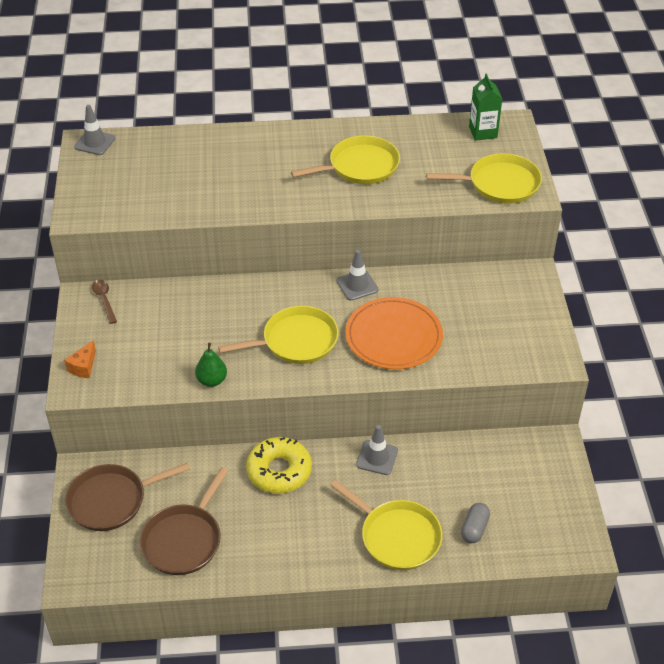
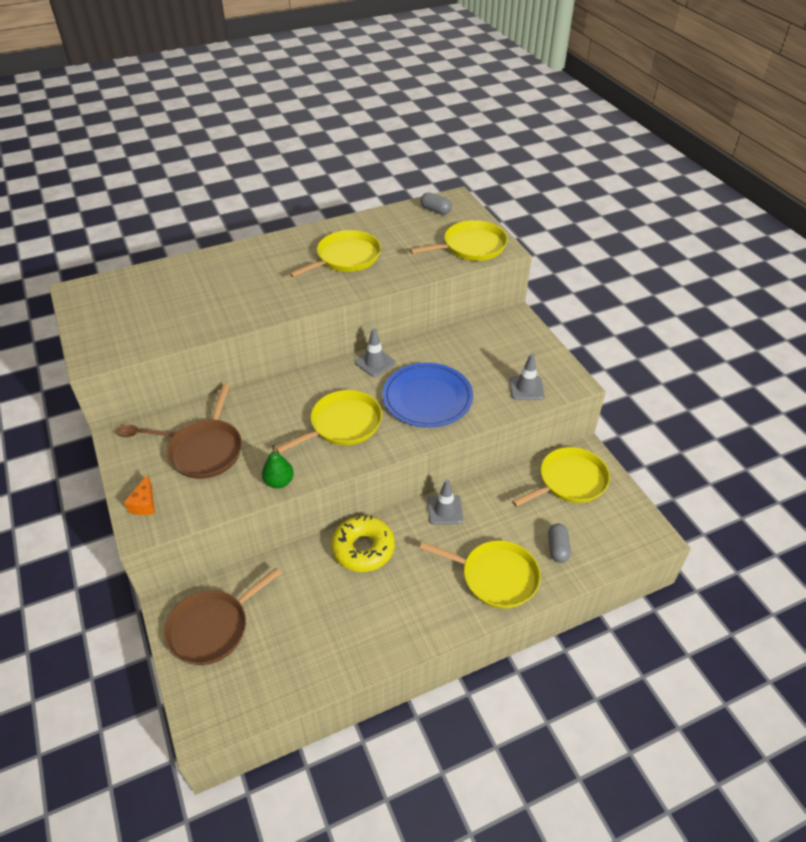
camera: 20 degrees left, 0 degrees up
(95, 142) = (86, 289): grey traffic cone -> grey traffic cone (526, 388)
(104, 300) = (142, 434): brown spoon -> brown spoon turned 45 degrees counterclockwise
(184, 540) = (300, 644): brown pan -> brown pan (208, 450)
(393, 336) = (427, 398): orange plate -> blue plate
(483, 132) = (435, 210): green carton -> grey capsule
(523, 466) = (569, 481): none -> yellow pan

